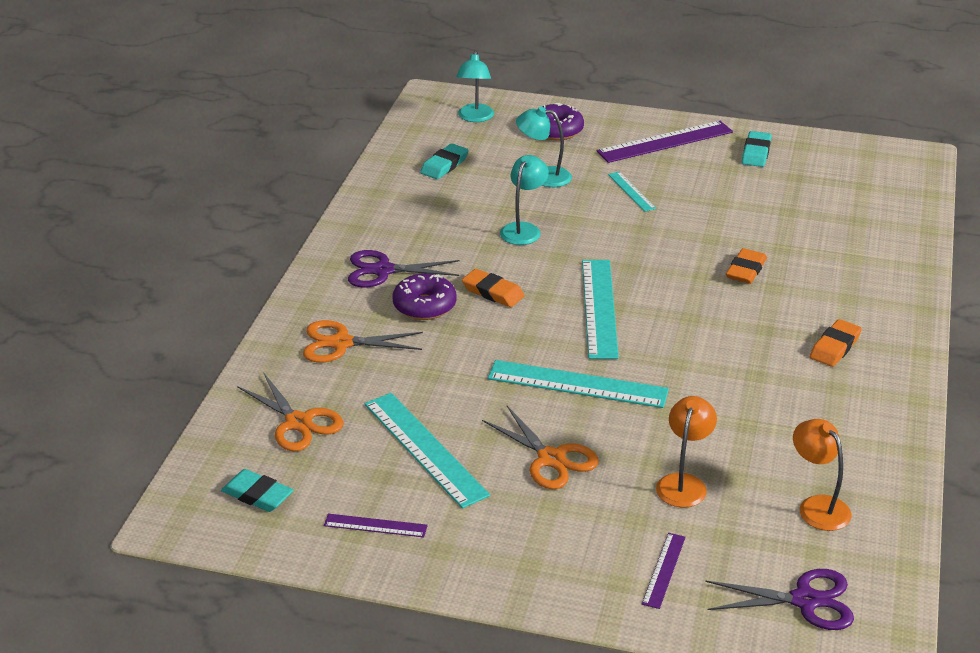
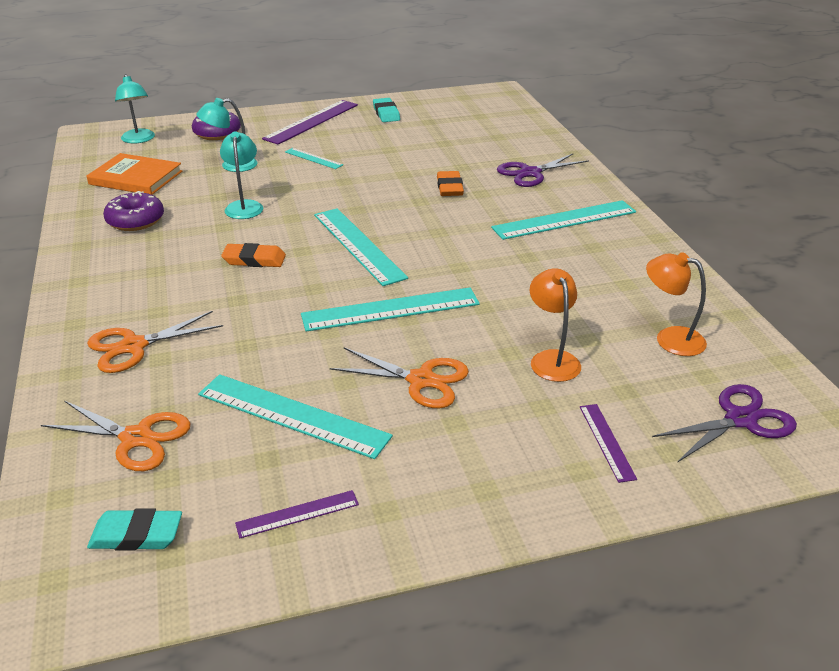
camera: 30 degrees left, 0 degrees up
(383, 270) = (134, 271): purple scissors -> purple scissors (530, 173)
(424, 306) = (197, 289): purple donut -> purple donut (135, 220)
(444, 165) = (136, 178): turquoise eraser -> orange book
(835, 347) = (564, 220): orange eraser -> turquoise ruler

